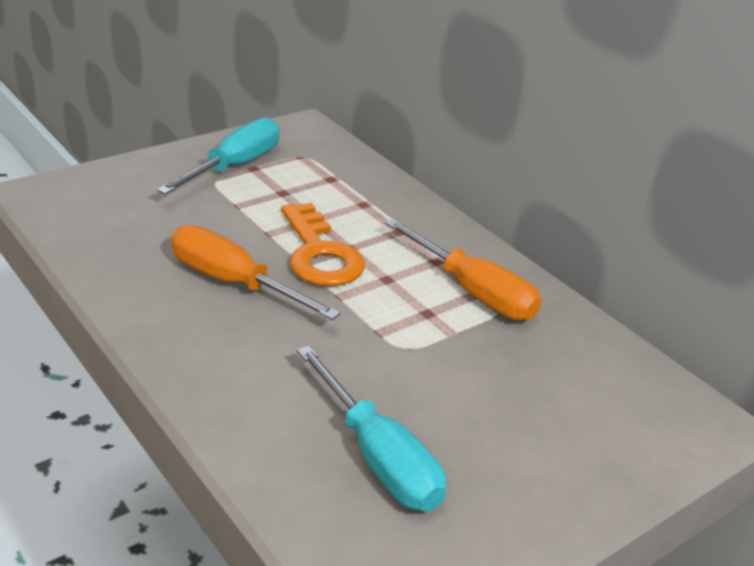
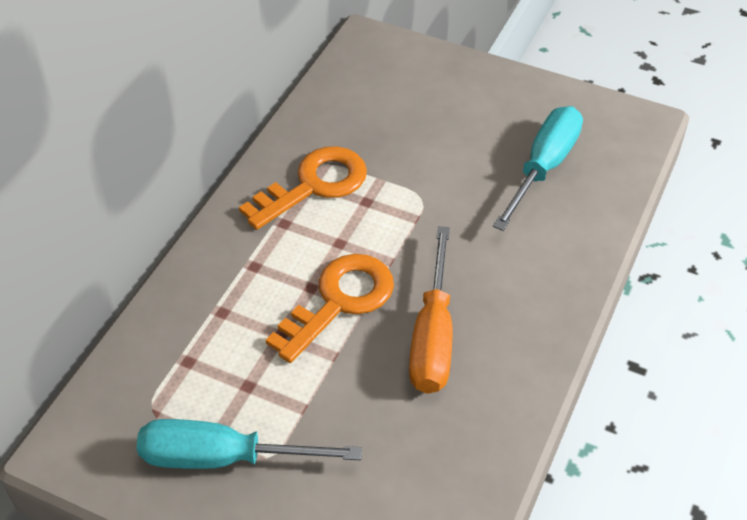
camera: 115 degrees left, 15 degrees up
(473, 292) = (314, 185): orange screwdriver -> orange key

